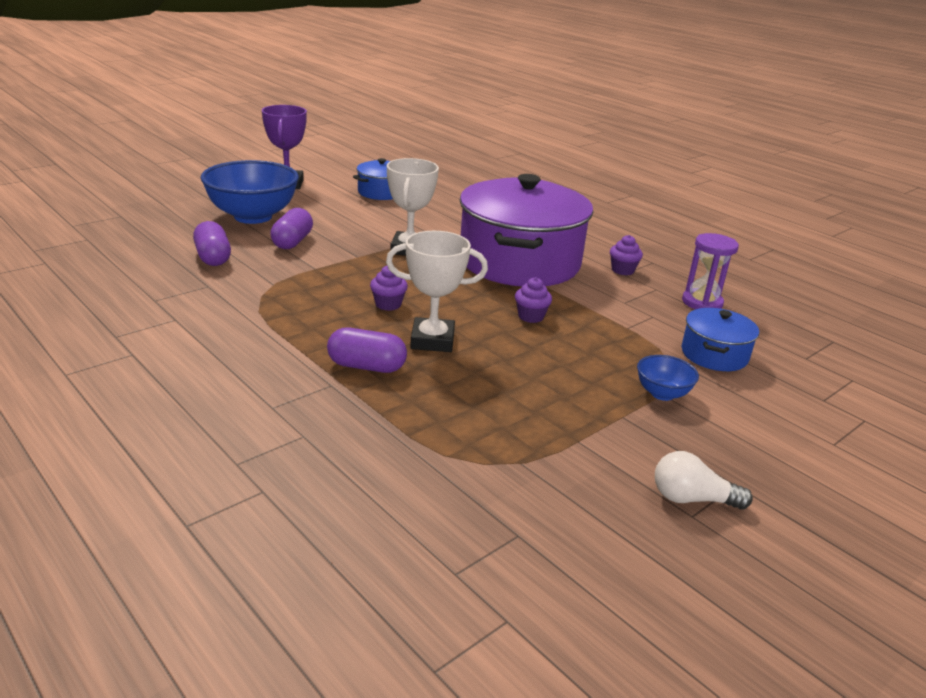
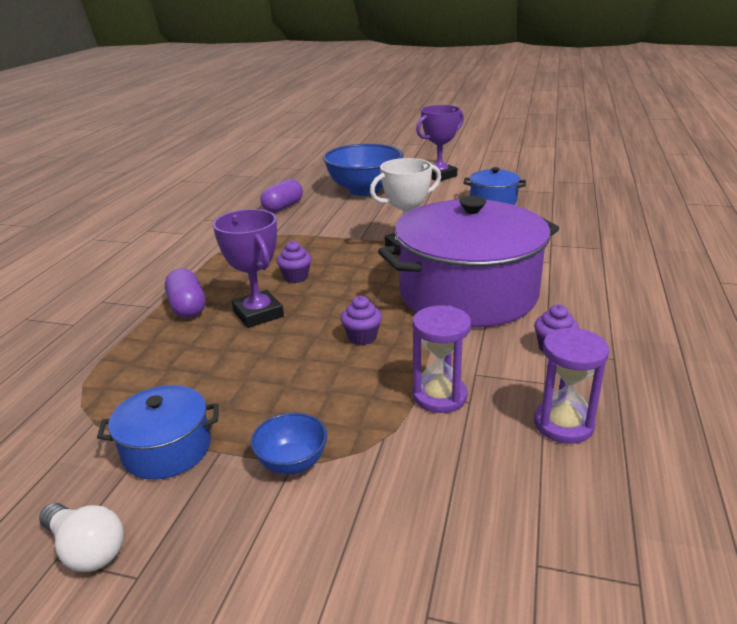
camera: 60 degrees right, 0 degrees up
(292, 242) = (346, 214): purple capsule -> none
(432, 340) = (258, 314): white trophy -> purple trophy
(637, 322) = (439, 396): none -> purple hourglass
(692, 499) = (86, 549): white light bulb -> white light bulb turned 150 degrees clockwise
(714, 355) = (432, 474): blue pot -> blue pot (167, 449)

